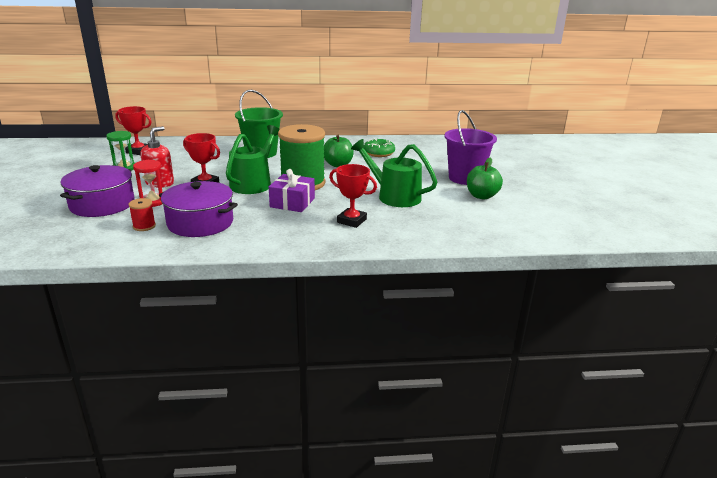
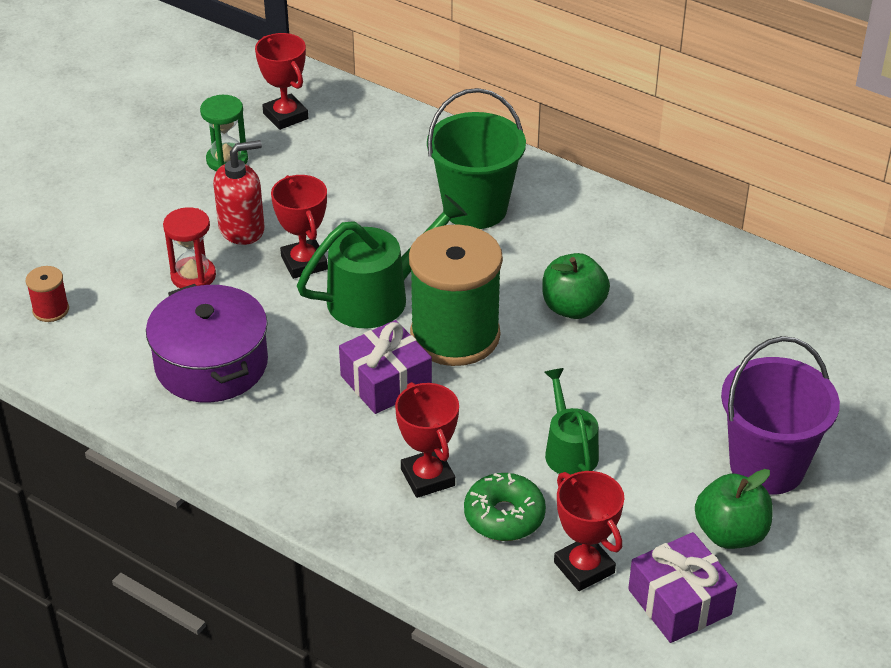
camera: 40 degrees right, 15 degrees up
(102, 204) = (124, 249): purple pot -> none
(144, 226) = (135, 333): red spool -> red spool (51, 310)
(379, 153) = (691, 305): green donut -> green donut (504, 516)
(394, 196) = (569, 450): green watering can -> green watering can, size x0.61
(450, 221) = (584, 567): none -> red trophy
(495, 217) = (679, 602): none -> purple gift

